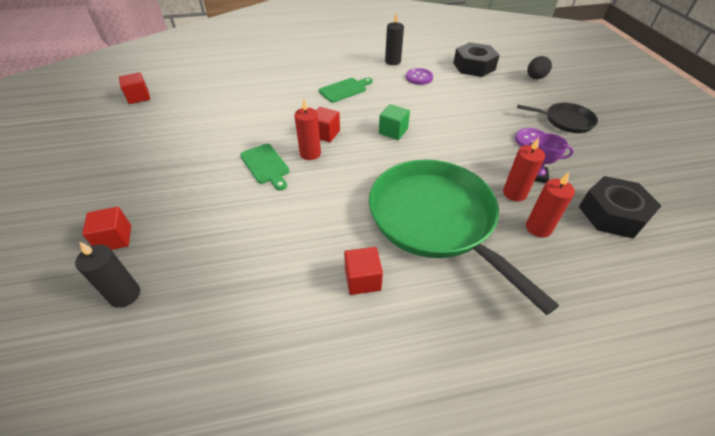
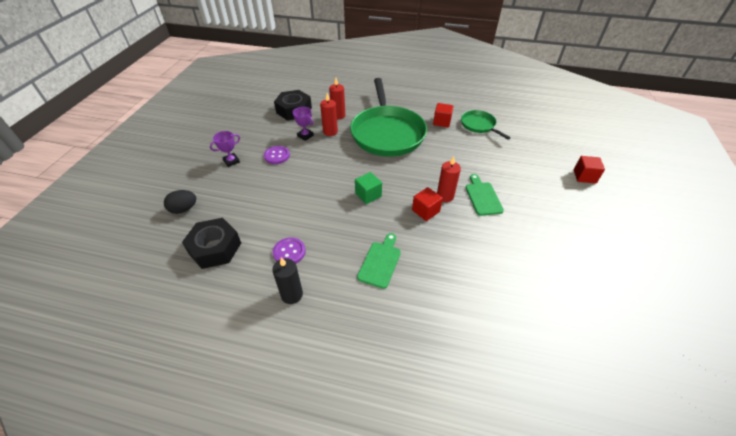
camera: 155 degrees left, 0 degrees up
(125, 295) = (565, 147): black candle -> none
(139, 97) = (638, 343): red cube -> none
(290, 297) = (479, 125): none -> green pan
(344, 89) = (380, 262): green cutting board -> green cutting board turned 120 degrees clockwise
(566, 121) = (231, 161): black pan -> purple trophy

